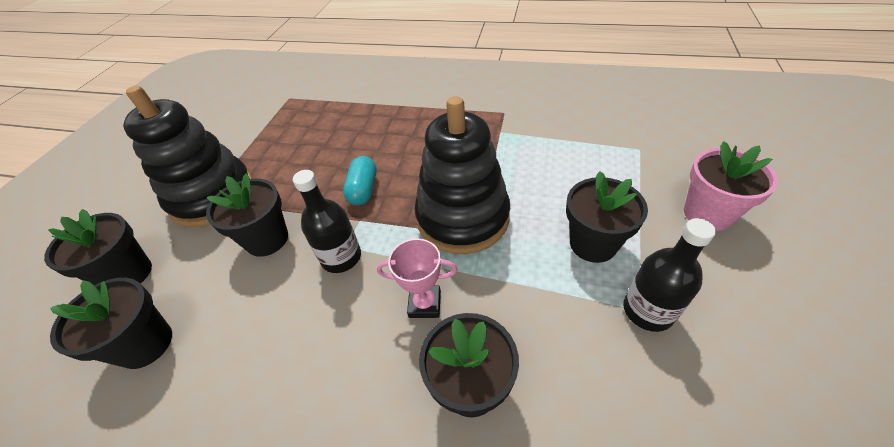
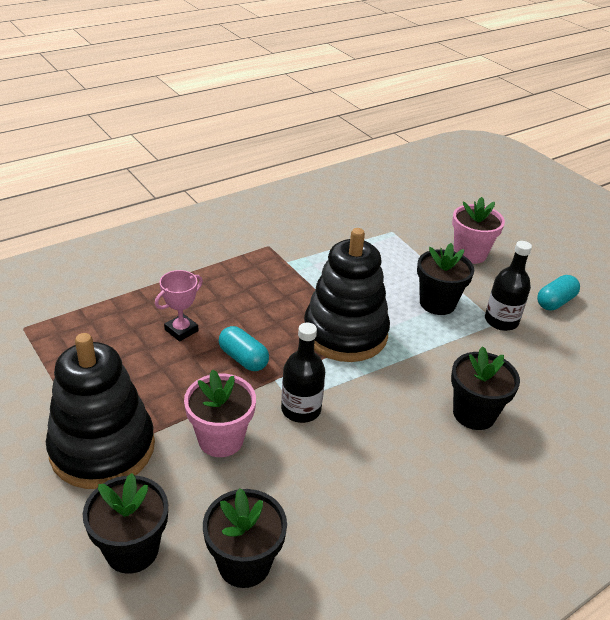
camera: 55 degrees left, 10 degrees down
(267, 239) = (221, 439): black flower pot -> pink flower pot
(425, 304) = (395, 395): pink trophy -> pink trophy (181, 330)
(766, 338) = (555, 302): none -> turquoise capsule

